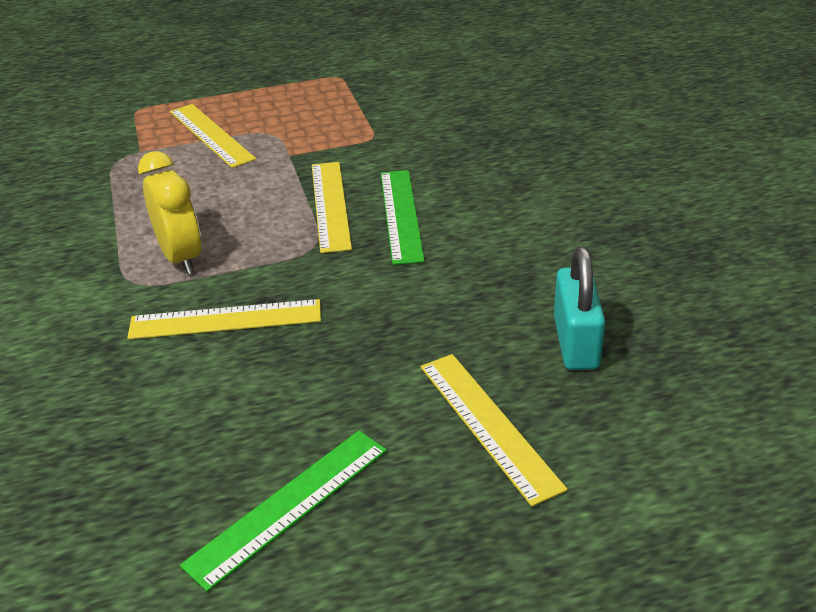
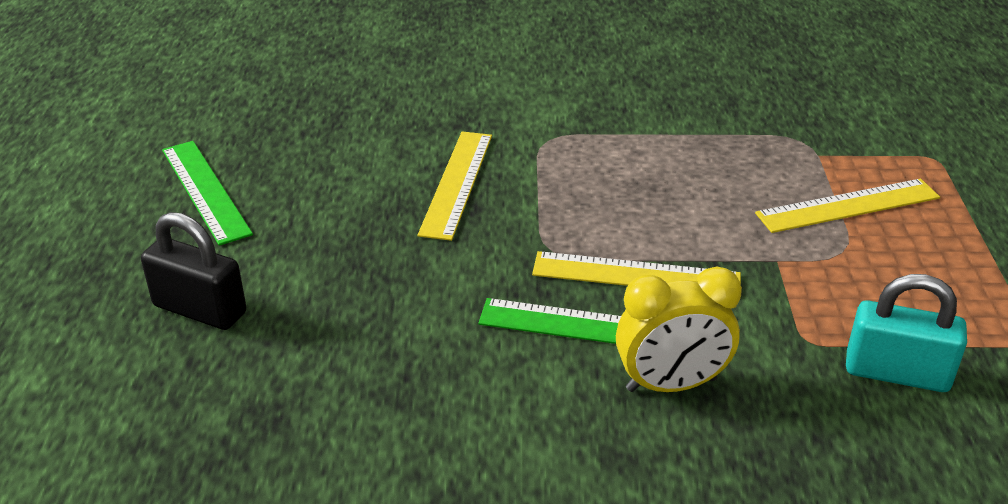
camera: 105 degrees right, 0 degrees up
(181, 258) = (576, 167): yellow clock -> yellow clock (671, 384)
(488, 424) = (200, 309): yellow ruler -> black padlock
(576, 342) = (262, 404): turquoise padlock -> turquoise padlock (896, 373)

